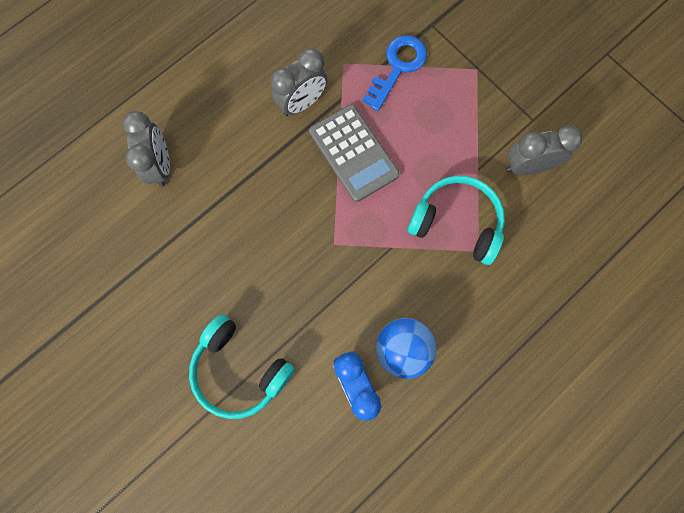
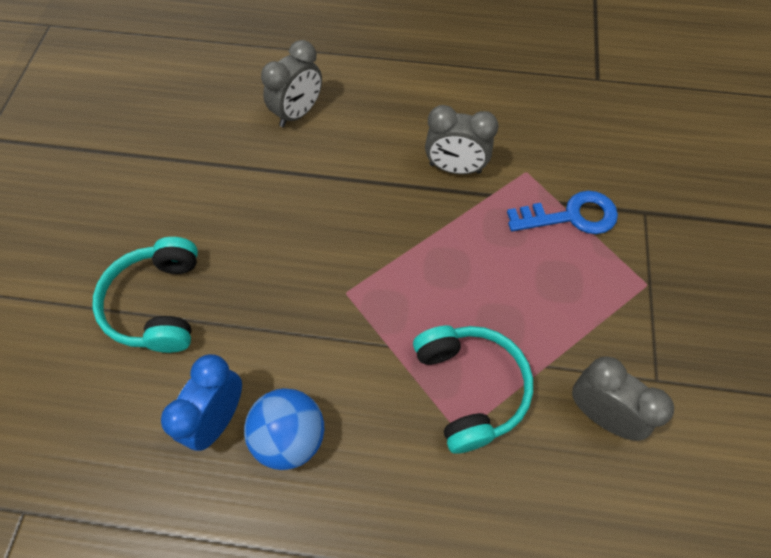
camera: 50 degrees right, 15 degrees down
(353, 153) = (450, 243): grey calculator -> none

